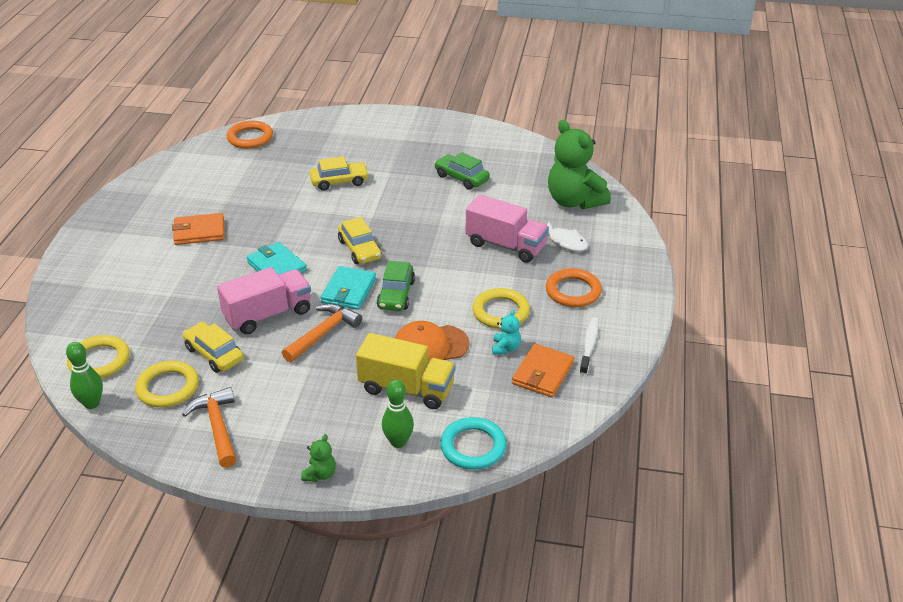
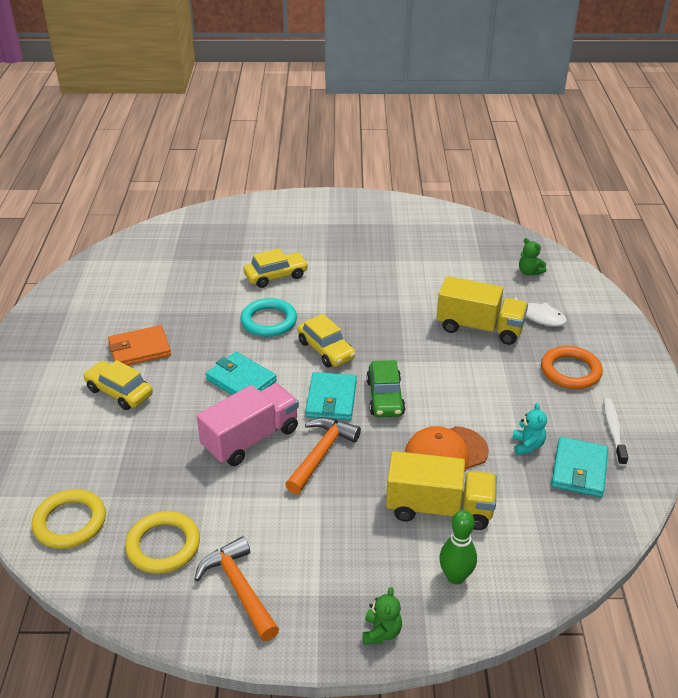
camera: 10 degrees left, 0 degrees up
(92, 403) = (77, 579): green bowling pin -> none
(214, 354) = (204, 495): yellow car -> yellow car (119, 392)
(250, 138) = (162, 237): orange ring -> none
(461, 178) = (404, 259): green car -> none
(473, 447) = (541, 570): turquoise ring -> turquoise ring (269, 321)
(500, 312) = (505, 404): yellow ring -> none
(506, 245) = (479, 328): pink truck -> yellow truck
(543, 373) = (579, 470): orange wallet -> turquoise wallet
(574, 201) = (529, 272): green teddy bear -> green teddy bear, size x0.42

